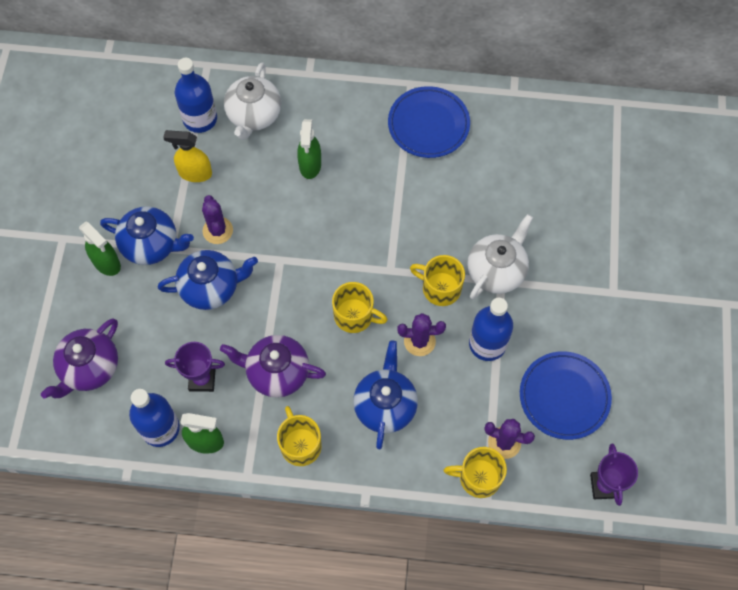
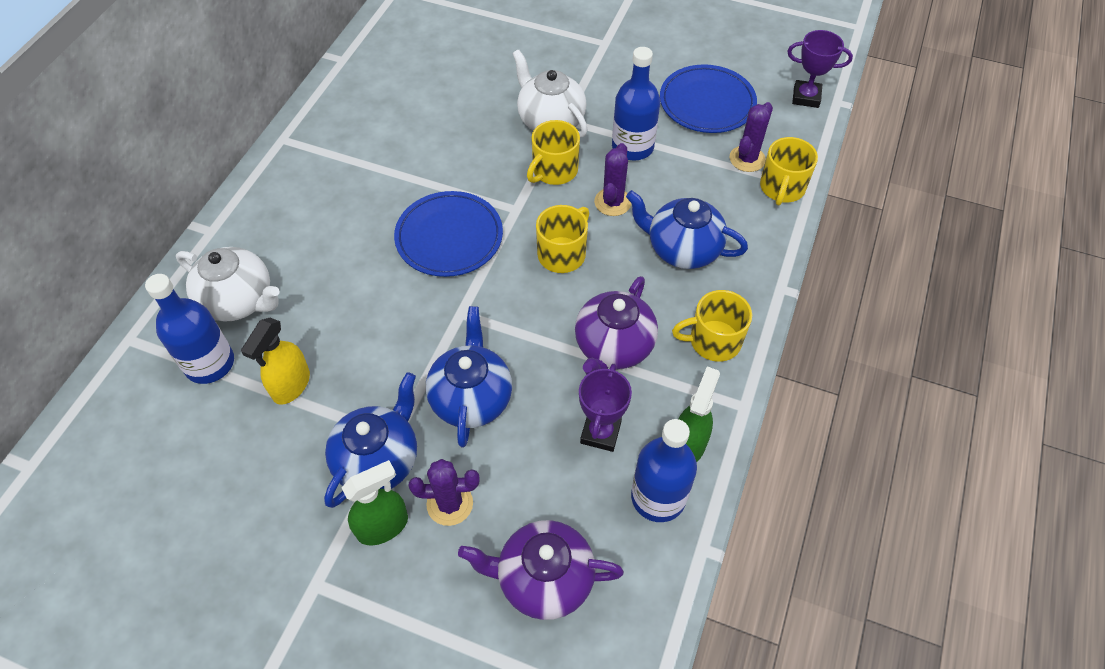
camera: 75 degrees left, 10 degrees down
(89, 368) = (543, 579): purple teapot -> purple teapot turned 135 degrees clockwise
(218, 230) = (390, 374): purple cactus -> purple cactus (450, 504)
(310, 165) = (342, 256): green spray bottle -> none
(428, 124) = (345, 135): blue plate -> blue plate (449, 237)

